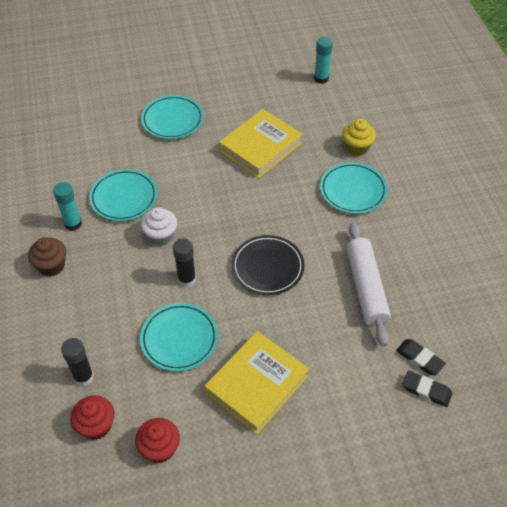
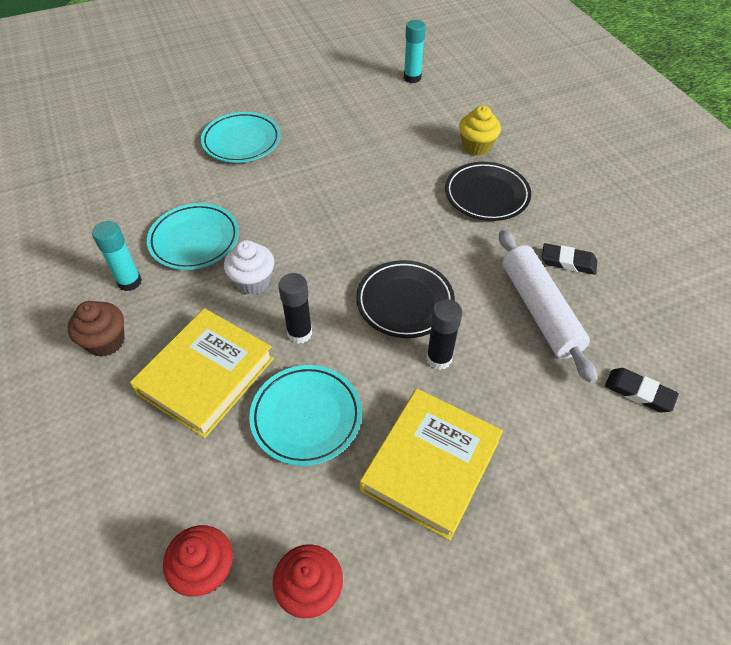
camera: 10 degrees left, 0 degrees up
(83, 377) = (175, 496): black glue stick -> black glue stick (439, 358)
(260, 147) = (359, 159): yellow book -> yellow book (206, 376)
(353, 191) = (486, 195): turquoise plate -> black plate
(426, 390) = (663, 434): black eraser -> black eraser (568, 262)

